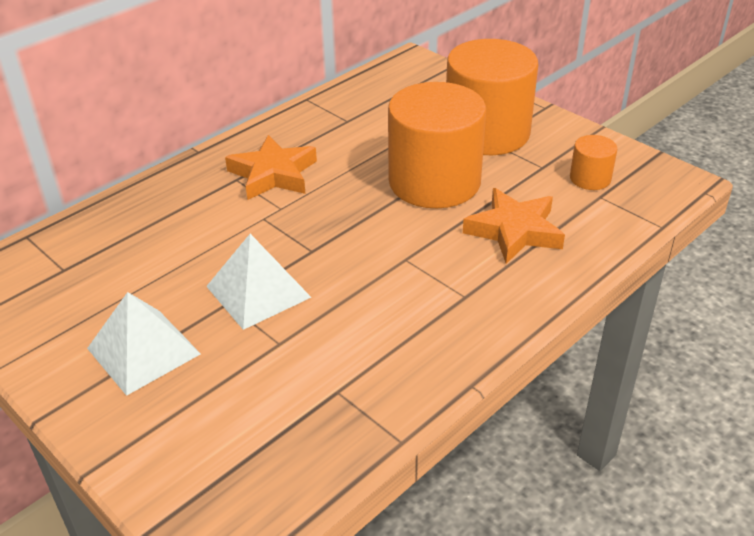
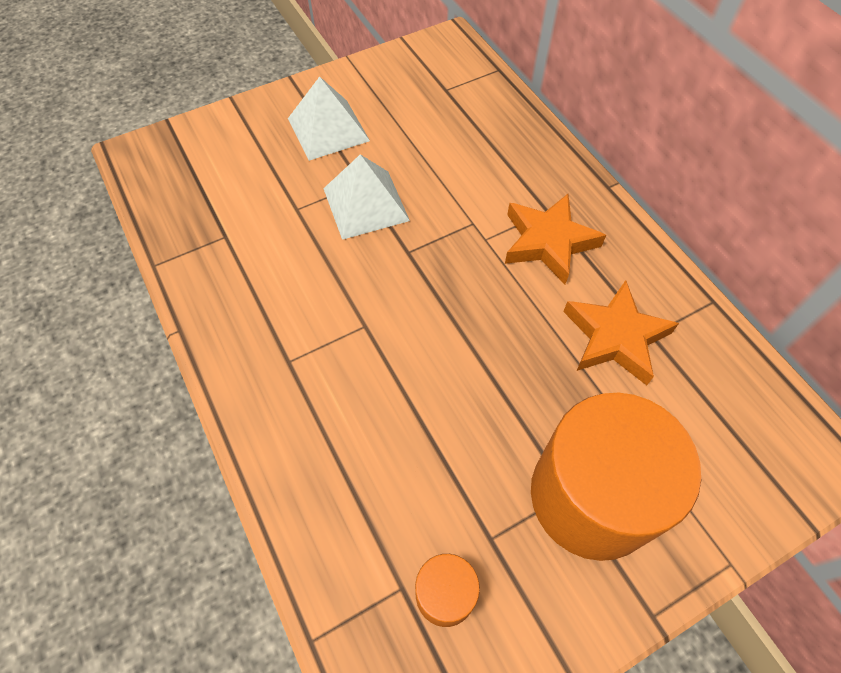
camera: 105 degrees right, 20 degrees up
(434, 182) = (491, 393): orange cylinder -> none
(514, 231) = (369, 447): orange star -> orange star (615, 337)

